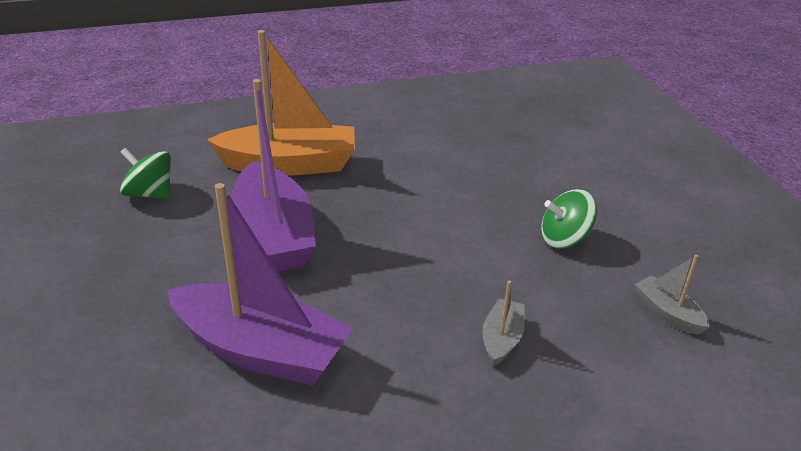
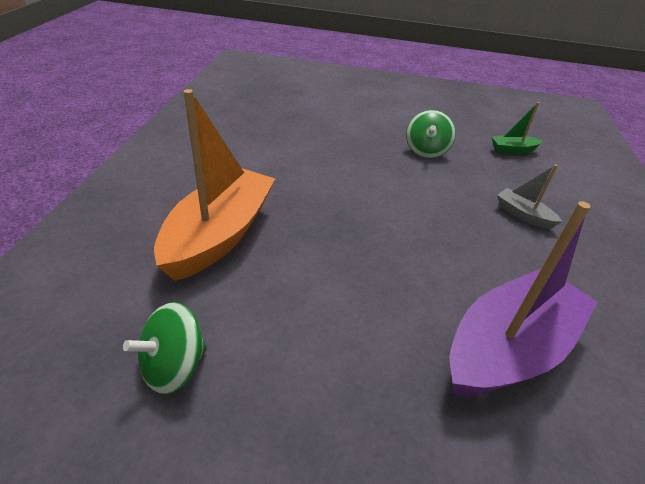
camera: 65 degrees left, 5 degrees up
(274, 234) = (334, 284): purple boat -> none
(668, 313) = (513, 150): grey boat -> green boat

